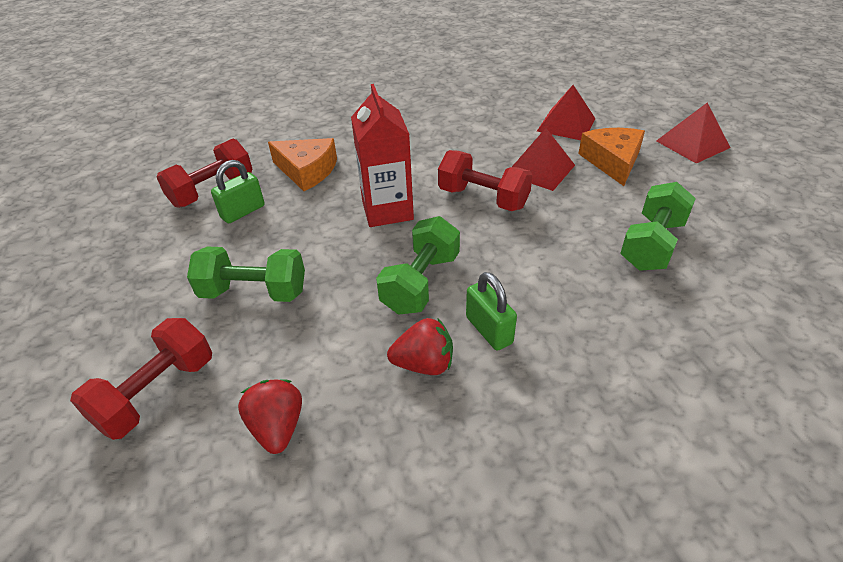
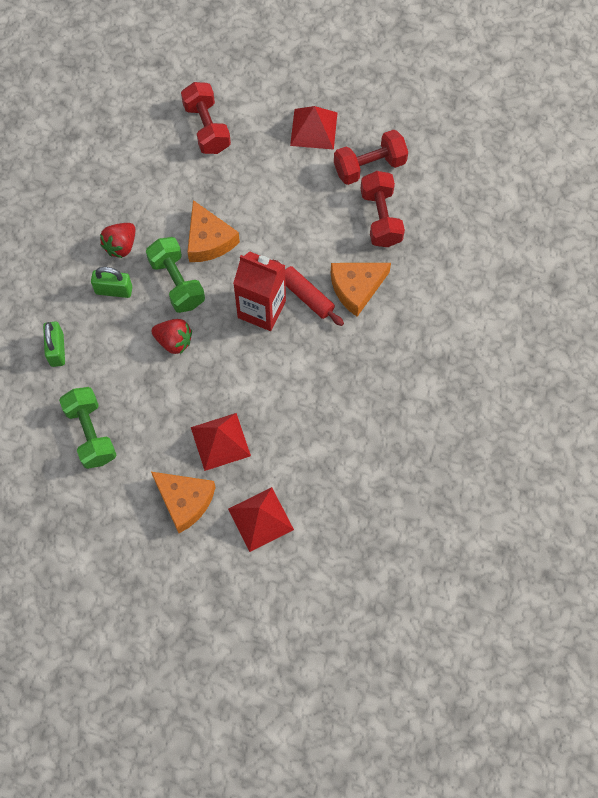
camera: 125 degrees right, 25 degrees up
(243, 212) = (336, 225): green padlock -> green padlock (57, 350)
(254, 292) = (245, 197): green dumbbell -> none
(278, 427) = (141, 167): red strawberry -> red strawberry (174, 341)
(341, 289) = (208, 240): none -> orange cheese
(344, 192) = (307, 296): none -> red rolling pin
(483, 198) = (222, 376): red dumbbell -> red dumbbell (369, 166)
(692, 144) = (151, 584): red pyramid -> red pyramid (313, 129)

